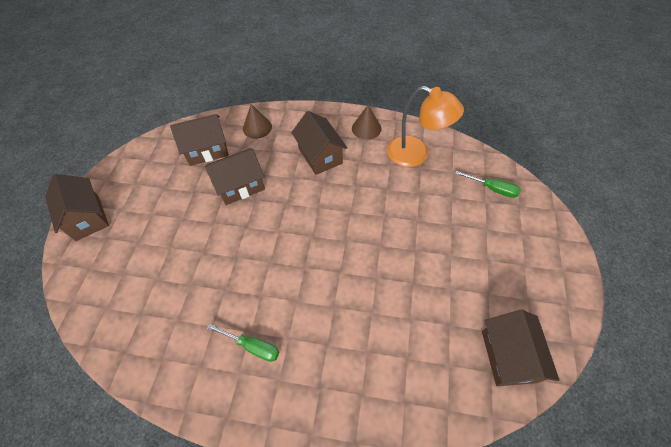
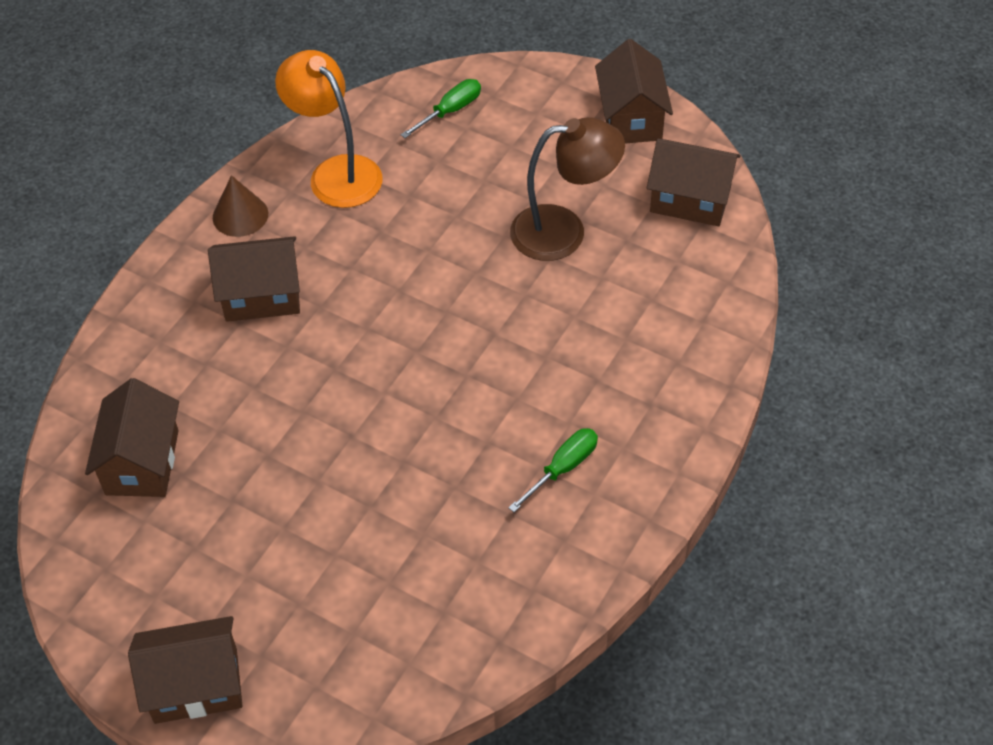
camera: 70 degrees left, 5 degrees down
(240, 186) = (261, 426): brown house -> brown house (631, 118)
(257, 127) = (134, 371): brown cone -> none
(416, 155) = (336, 172): orange lamp -> orange lamp turned 90 degrees counterclockwise
(436, 282) = (564, 231): none -> brown lamp

